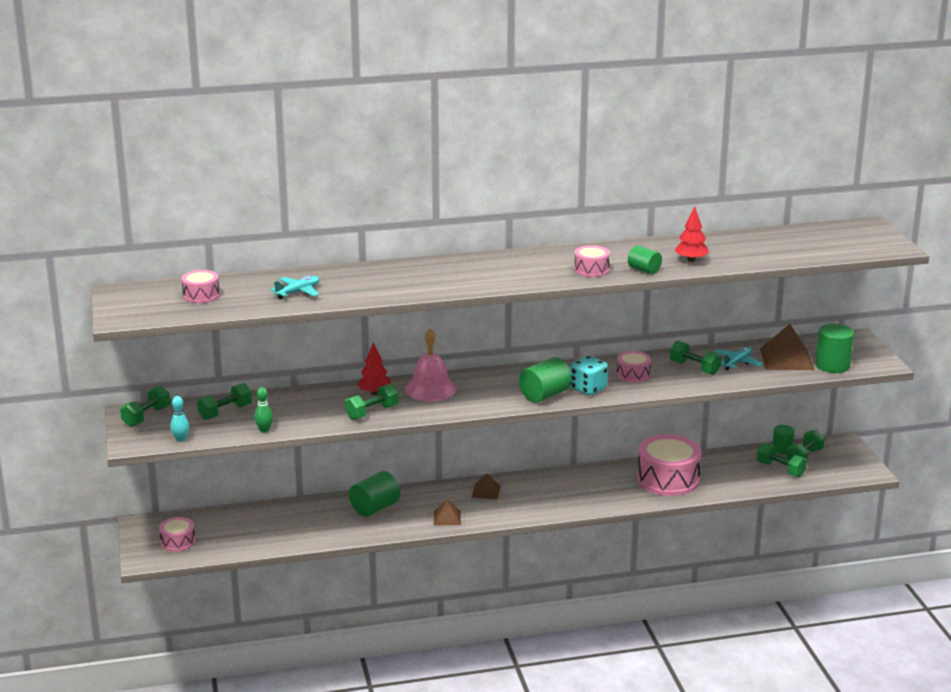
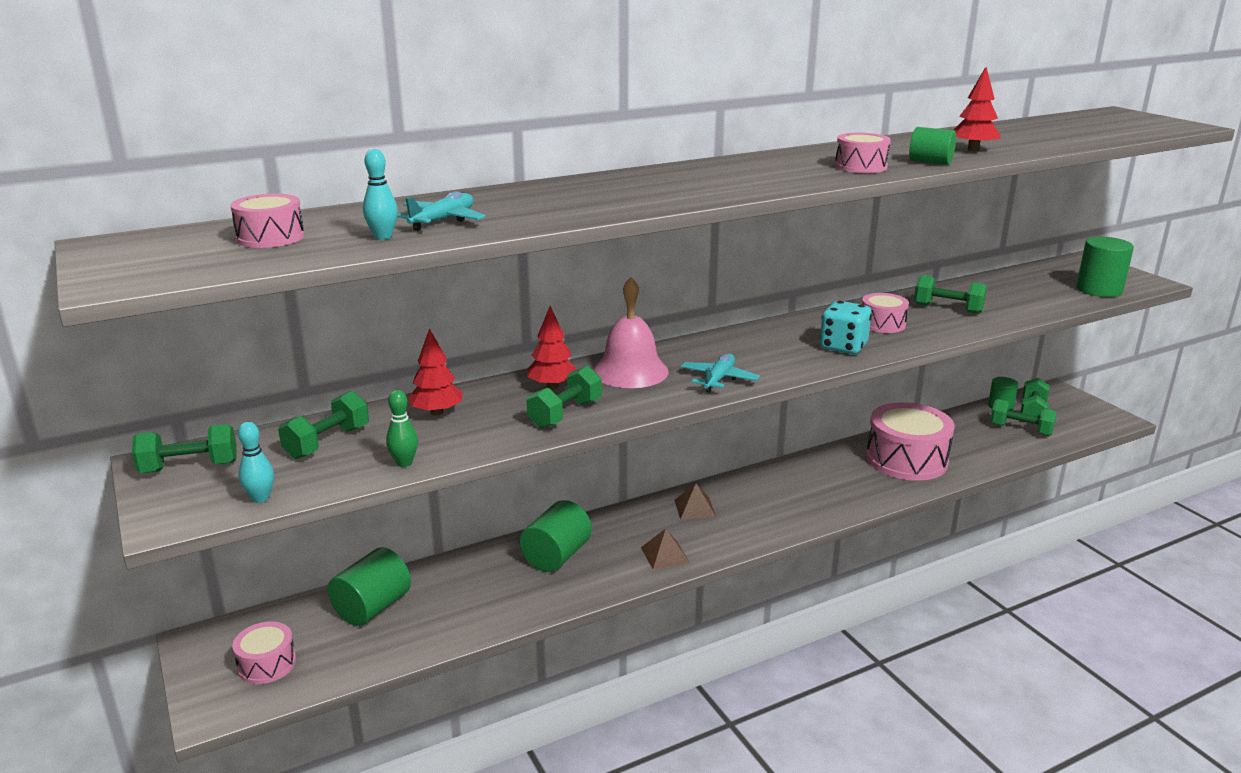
camera: 15 degrees left, 0 degrees up
(146, 417) = (189, 467): green dumbbell -> green dumbbell turned 60 degrees clockwise
(260, 301) = (383, 237): none -> turquoise bowling pin
(295, 401) = (436, 412): none -> red tree
(545, 395) = (794, 361): green cylinder -> green cylinder (372, 607)
(737, 363) = (990, 298): turquoise plane -> turquoise plane (718, 379)
(786, 359) = (1040, 288): brown pyramid -> none

